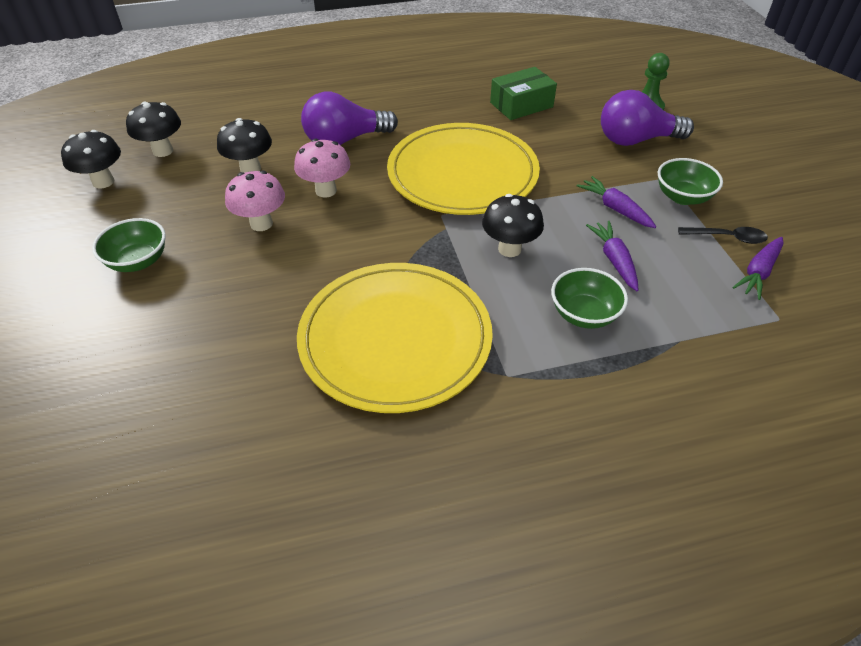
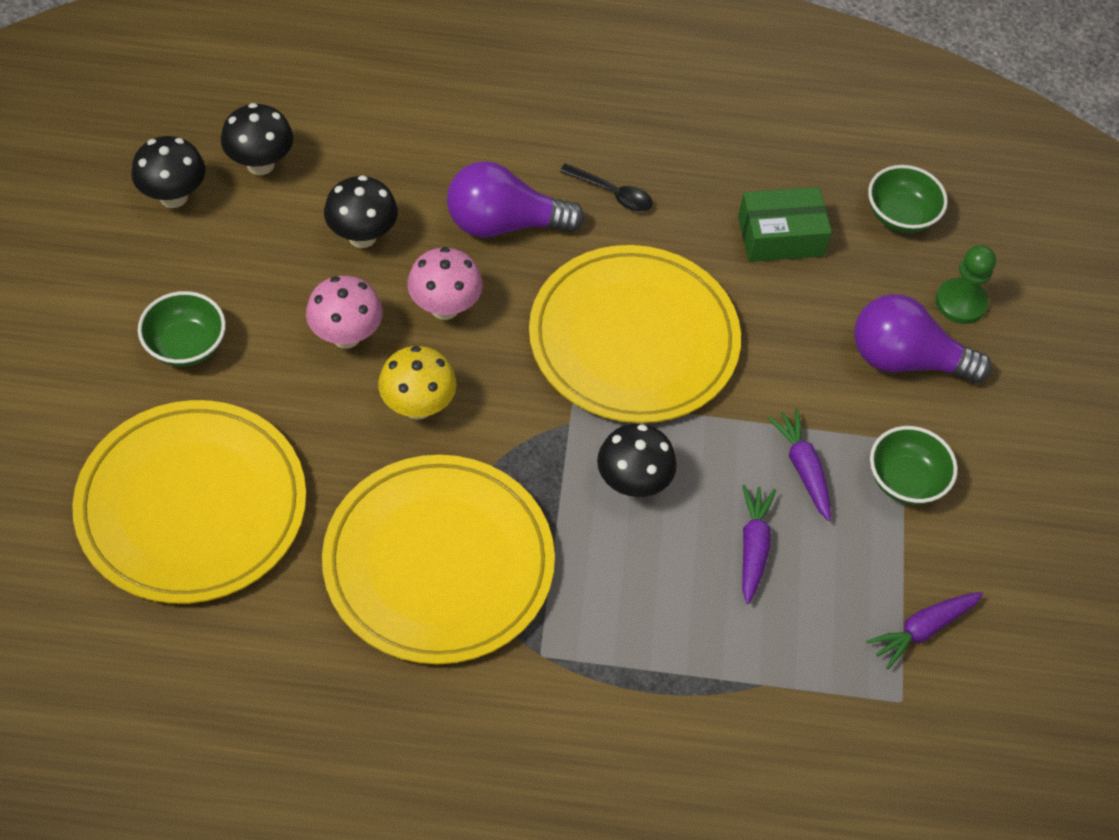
camera: 15 degrees right, 10 degrees up
(176, 362) = (192, 506): none -> yellow plate
(332, 248) = (417, 406): none -> yellow mushroom
(584, 314) = (671, 609): green bowl -> green bowl (900, 215)
(727, 237) = (920, 565): black spoon -> black spoon (612, 193)

